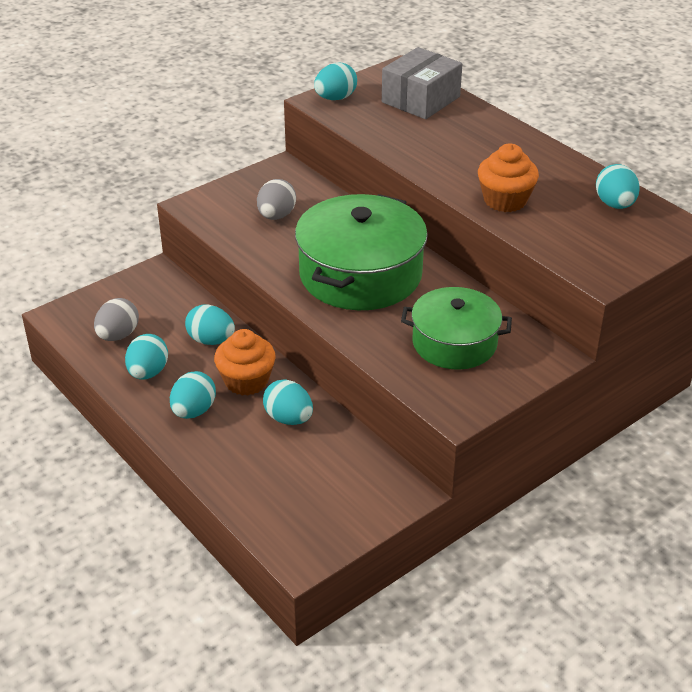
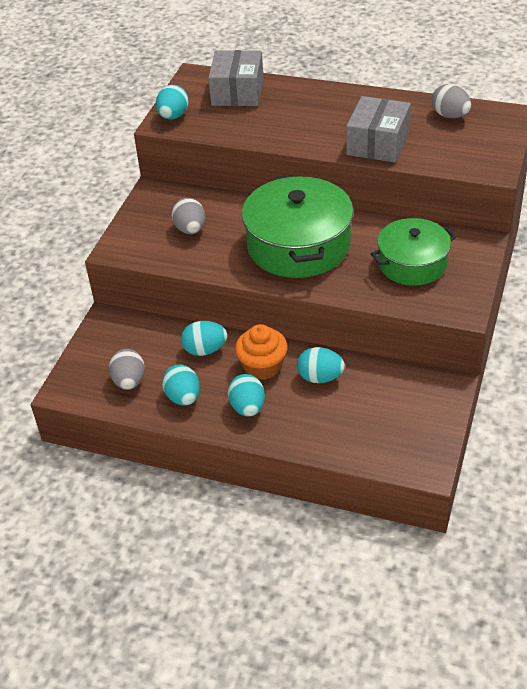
camera: 30 degrees left, 5 degrees up
(505, 200) = (378, 143): orange cupcake -> grey box
(615, 204) = (450, 115): turquoise egg -> grey egg

